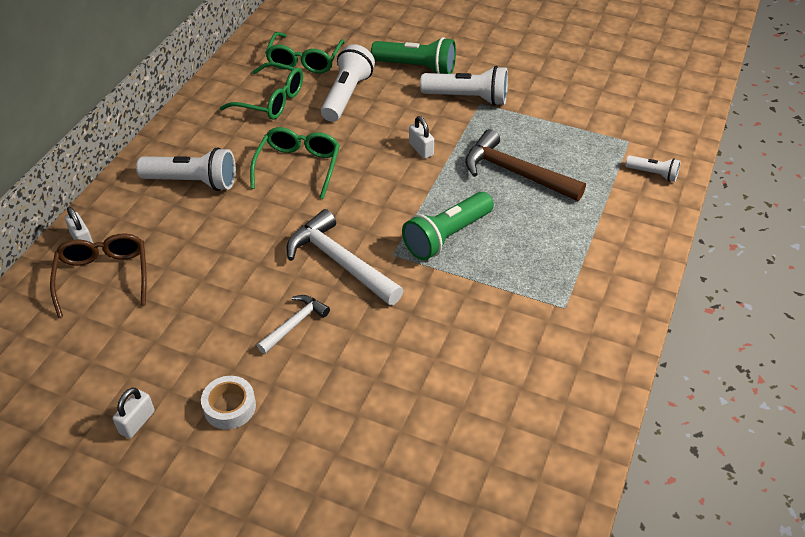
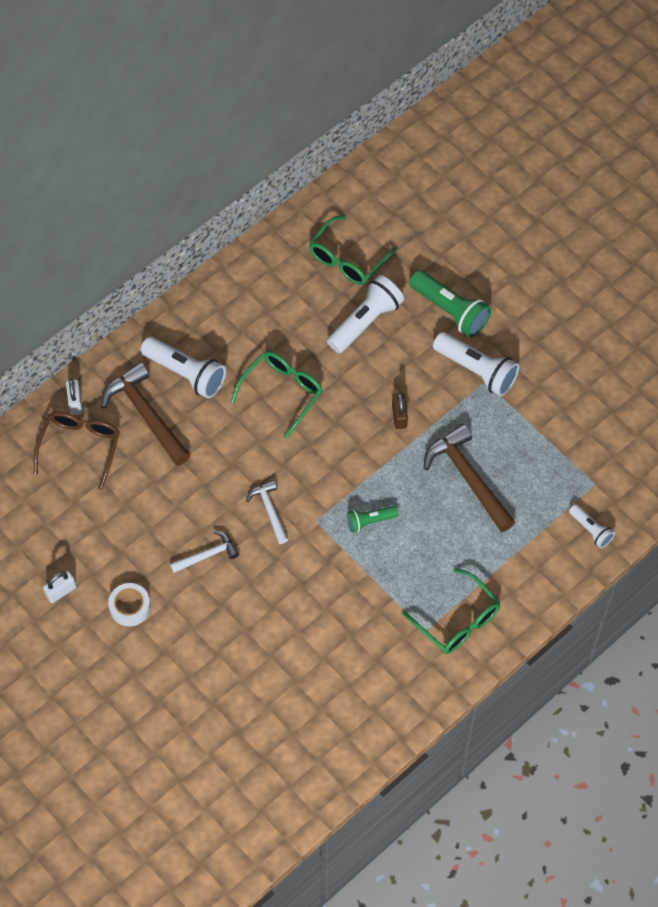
camera: 25 degrees right, 15 degrees up
(166, 226) = (146, 414): none -> brown hammer
(271, 101) = (293, 301): green glasses -> green glasses (458, 621)
(340, 262) = (270, 510): white hammer -> white hammer, size x0.56
(421, 149) = (399, 416): white padlock -> brown padlock
(447, 236) = (370, 521): green flashlight -> green flashlight, size x0.55

